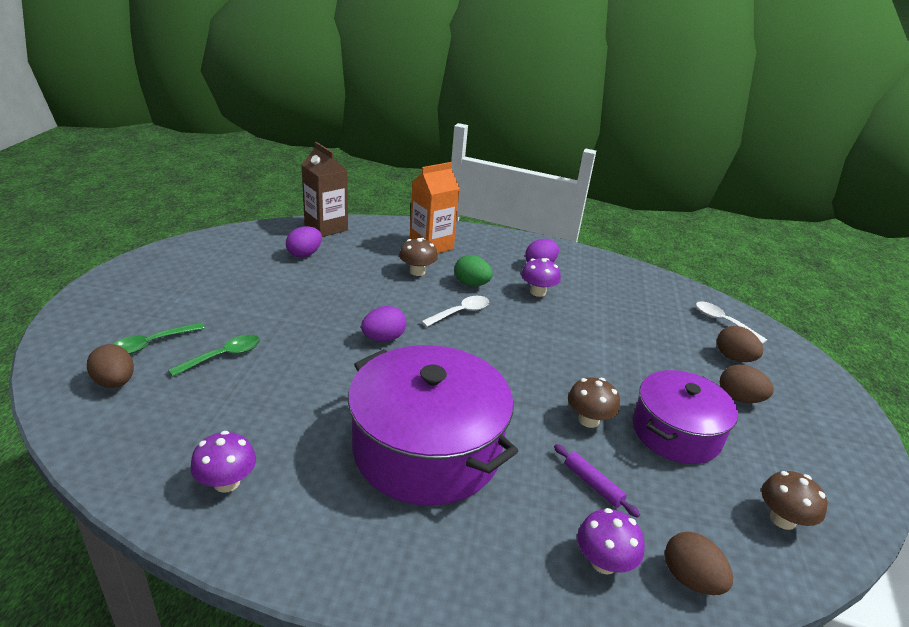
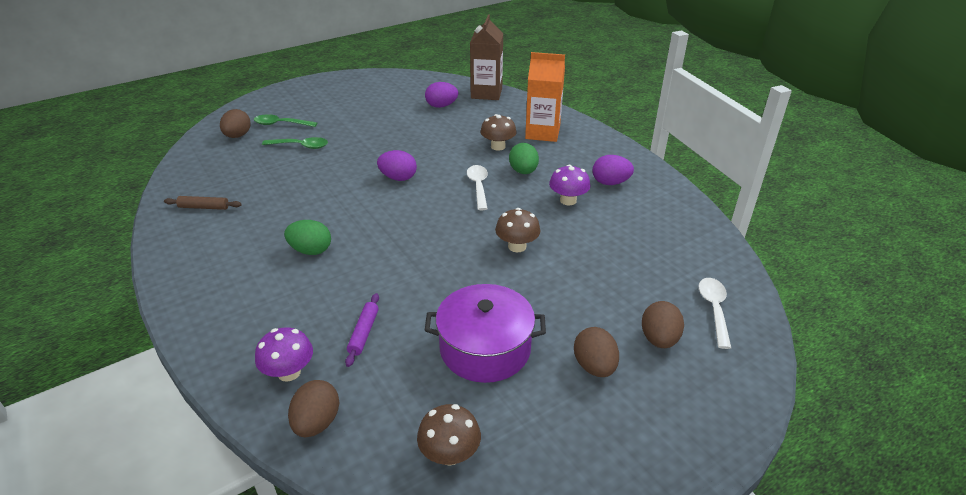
camera: 50 degrees right, 5 degrees up
(227, 482) = (204, 207): purple mushroom -> brown rolling pin
(427, 449) = (311, 250): purple pot -> green egg
(460, 312) = (478, 186): white spoon -> white spoon turned 105 degrees counterclockwise
(588, 420) = (436, 299): brown mushroom -> brown mushroom (517, 246)

